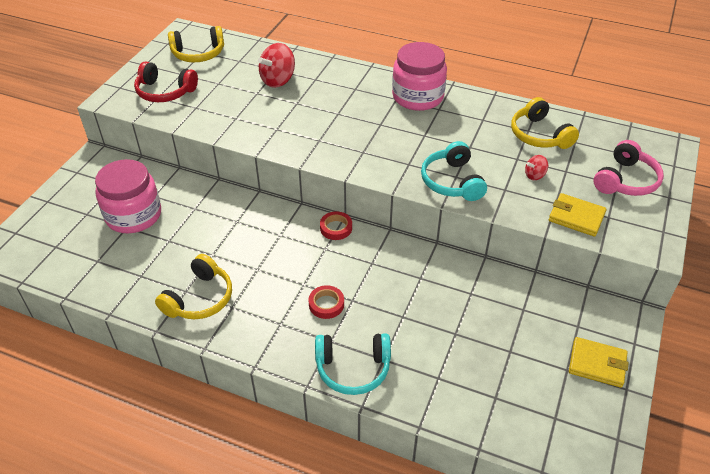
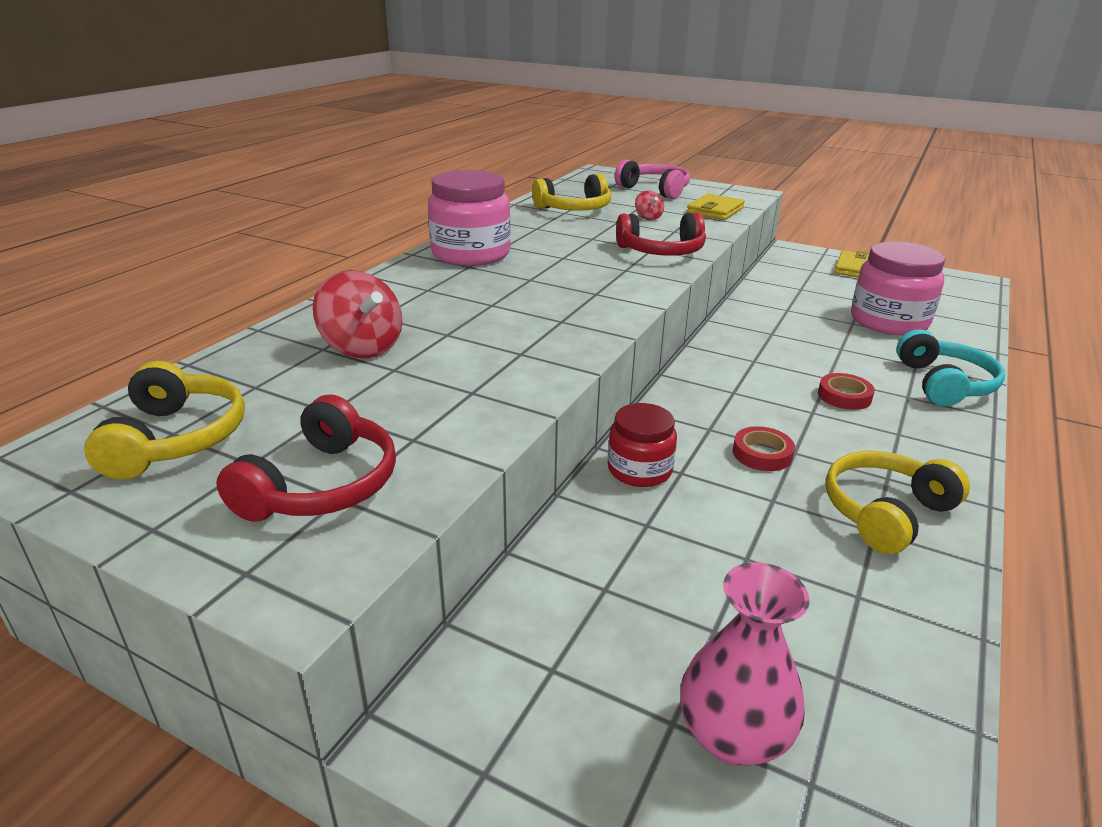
camera: 85 degrees left, 15 degrees down
(77, 228) = (733, 736): none -> pink vase
(133, 215) = (674, 620): pink jar -> pink jar (888, 321)
(200, 298) = (885, 512): yellow headphones -> yellow headphones turned 75 degrees counterclockwise
(238, 206) = (639, 470): none -> red jar
(336, 228) = (688, 381): red tape -> red tape (762, 454)
(452, 181) = (662, 251): turquoise headphones -> red headphones

